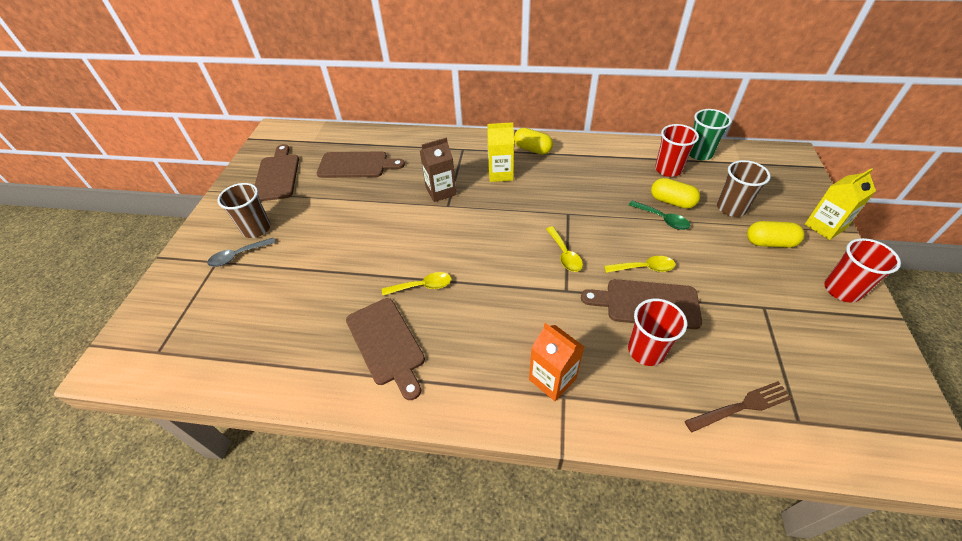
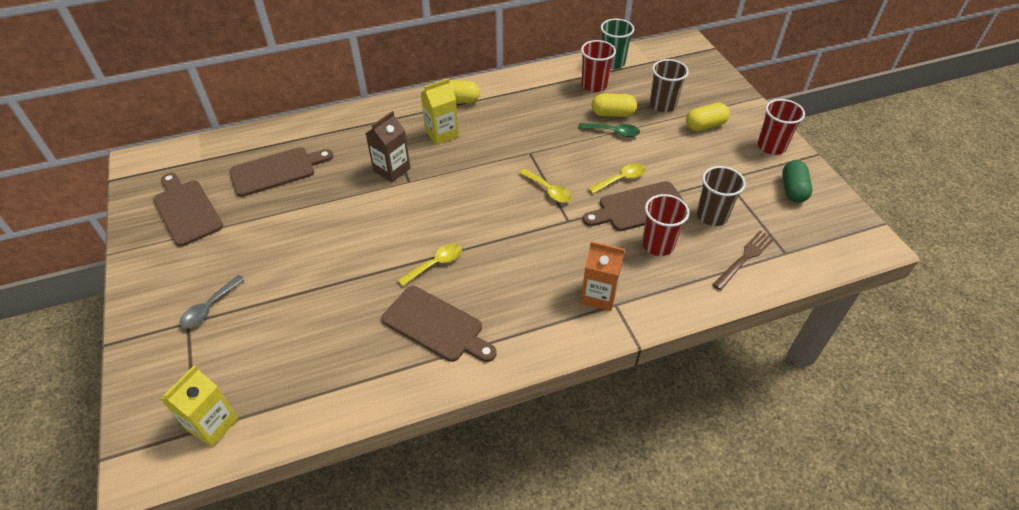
camera: 30 degrees left, 0 degrees up
(256, 229) = (209, 273): brown cup -> brown cup (712, 216)
(824, 226) = (738, 99): yellow carton -> yellow carton (212, 424)
(846, 349) = (793, 190): none -> green capsule

